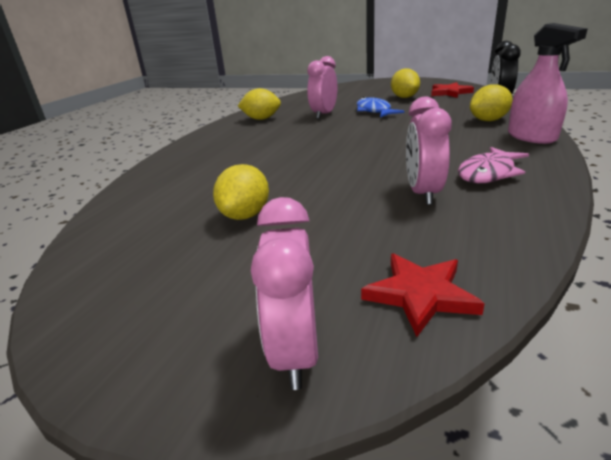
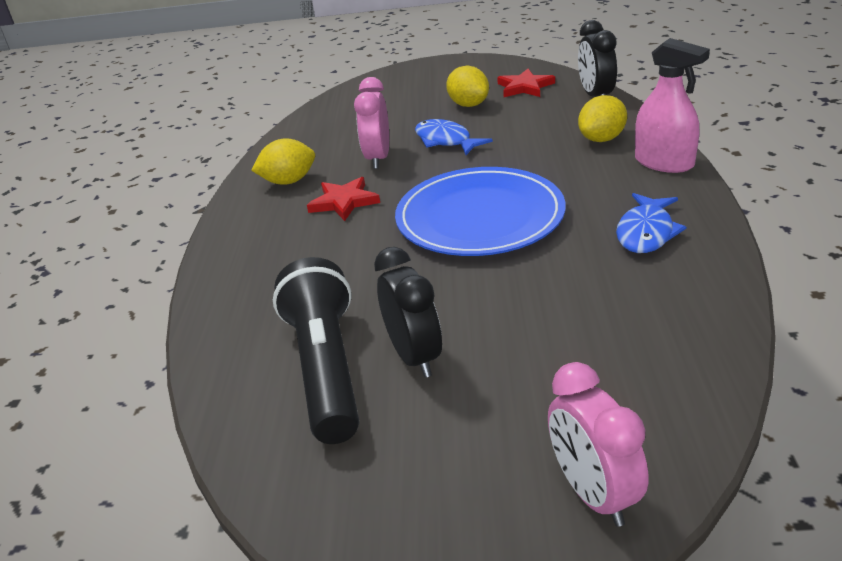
camera: 20 degrees left, 5 degrees up
(182, 210) = (326, 369): none -> black flashlight
(245, 215) = (415, 356): yellow lemon -> black clock
(363, 148) = (480, 217): none -> blue plate
(420, 295) = (664, 405): red star -> red star (344, 202)
(423, 193) = (594, 277): pink clock -> none
(488, 173) = (646, 232): pink fish -> blue fish

